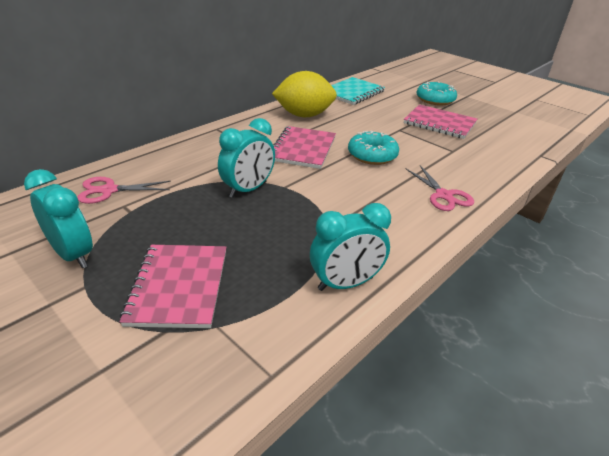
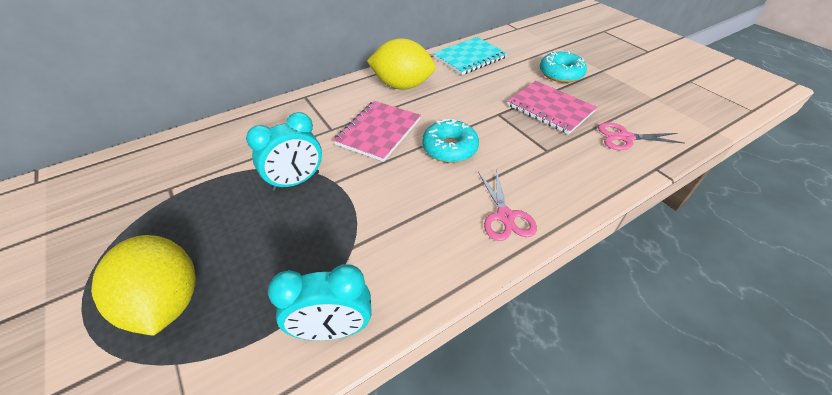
camera: 15 degrees right, 10 degrees up
(73, 254) = (95, 244): turquoise clock -> none
(109, 190) = (166, 167): pink scissors -> pink scissors (625, 138)
(179, 286) = (166, 302): pink notebook -> yellow lemon

